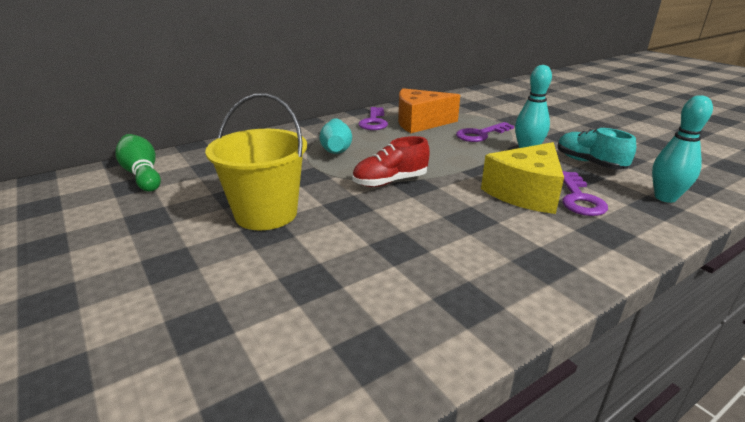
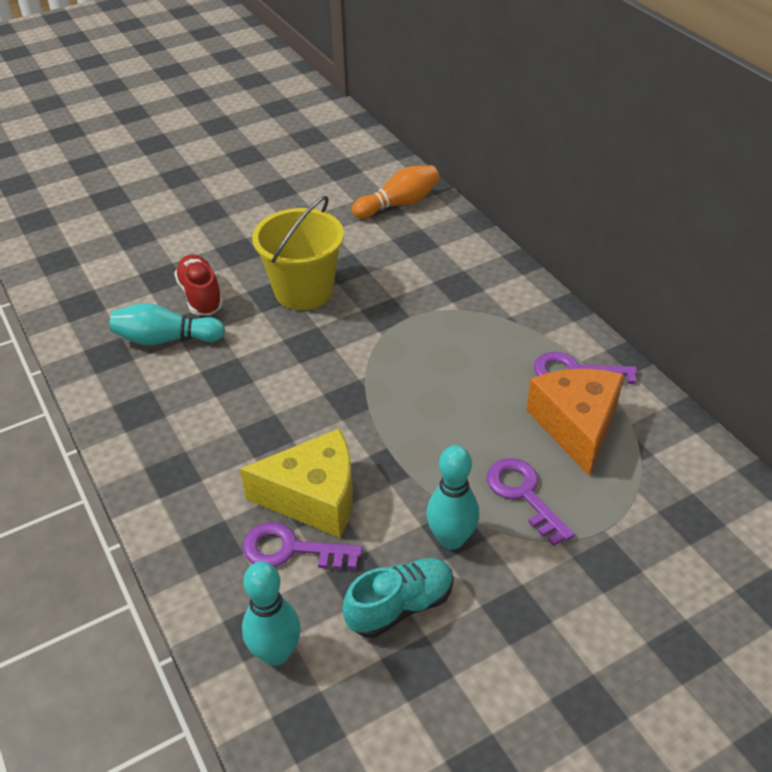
camera: 95 degrees right, 15 degrees up
(142, 174) = (399, 204): green bowling pin -> orange bowling pin
(336, 148) = (467, 333): turquoise bowling pin -> turquoise bowling pin (165, 339)
(390, 182) = (361, 378): red shoe -> red shoe (201, 296)
(525, 193) = (314, 498): yellow cheese -> yellow cheese turned 135 degrees clockwise

